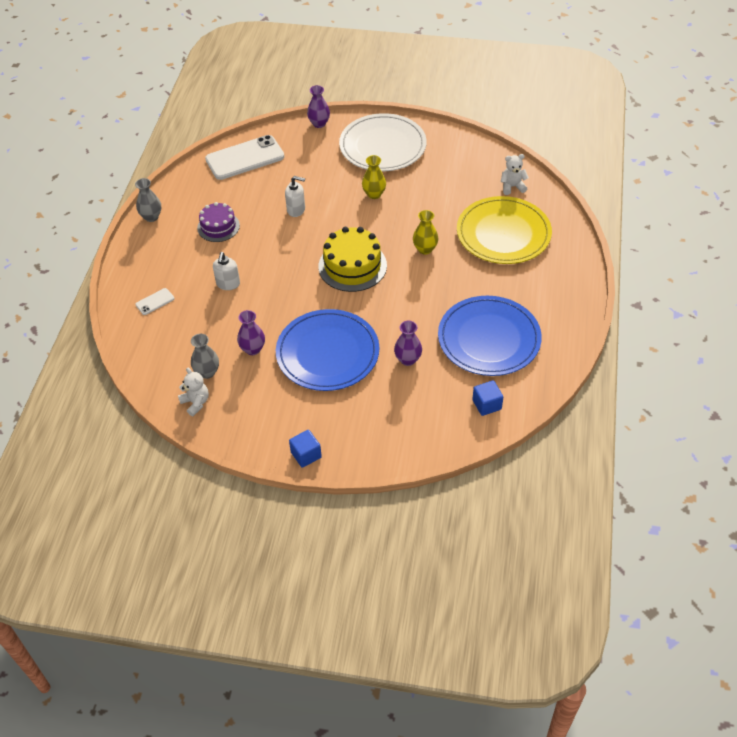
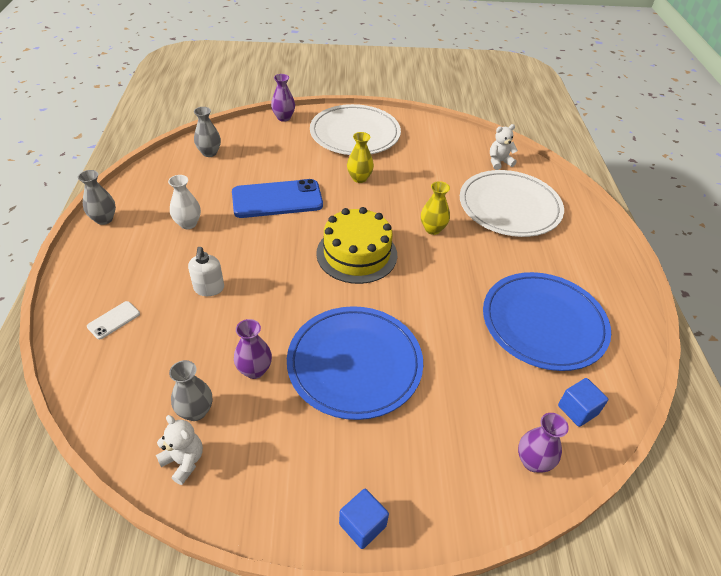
camera: 15 degrees left, 5 degrees down
(218, 226) = (188, 224): purple cake -> white vase
(245, 158) = (209, 153): white phone -> grey vase
(296, 210) = (277, 199): white soap dispenser -> blue phone
(408, 359) = (458, 361): purple vase -> purple vase (533, 461)
(503, 233) = (509, 207): yellow plate -> white plate

